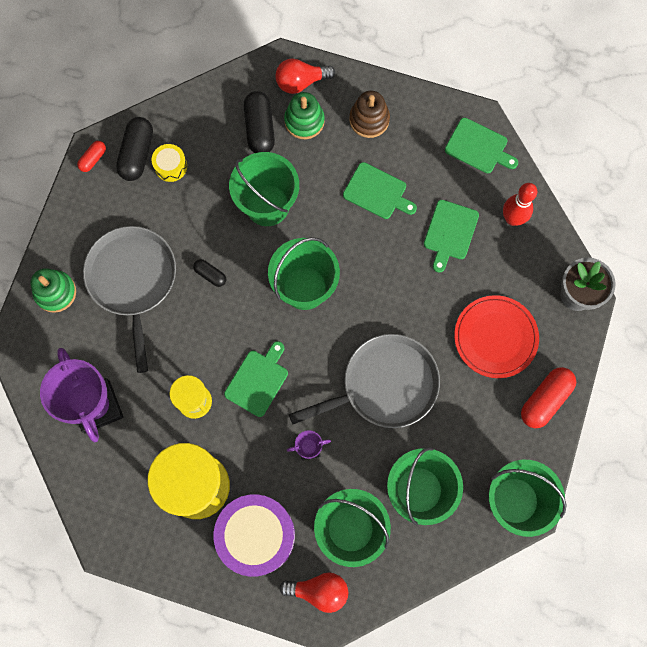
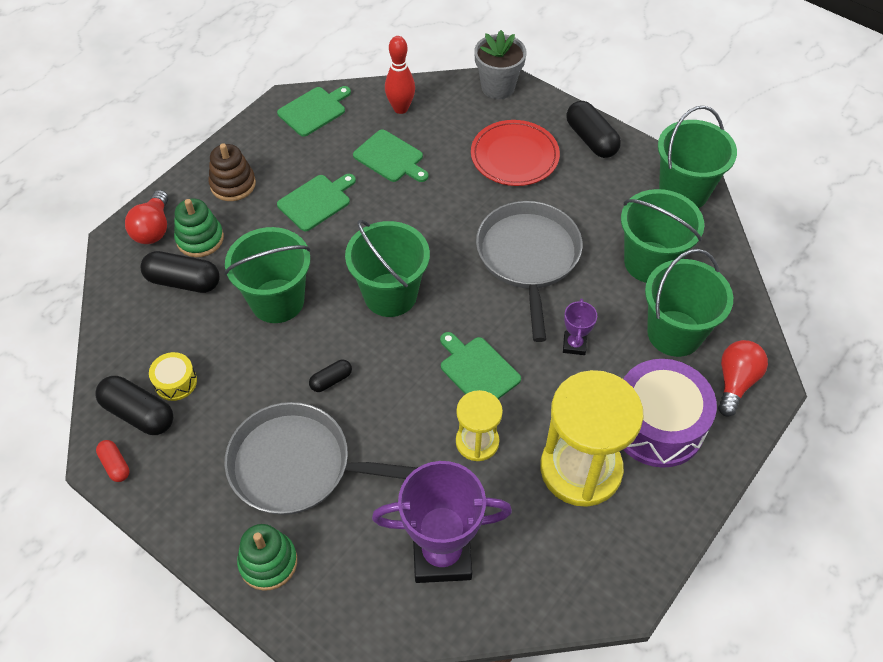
camera: 70 degrees left, 20 degrees down
(545, 400) = (591, 139): red capsule -> black capsule

